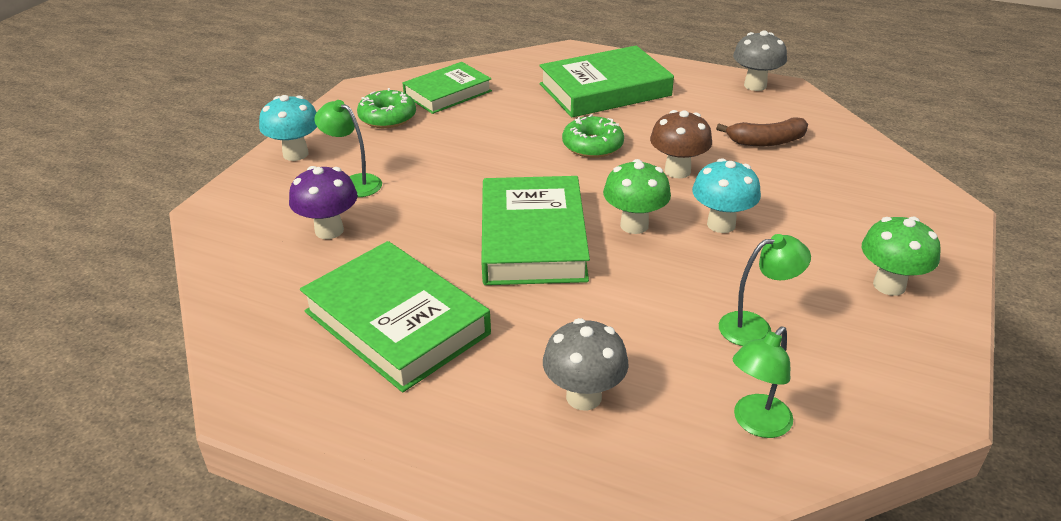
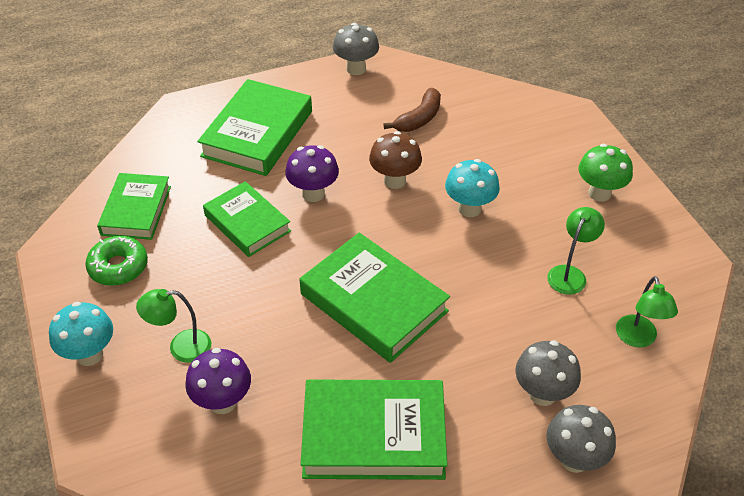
camera: 45 degrees left, 10 degrees up
(513, 138) = (247, 223): none -> green book
(537, 467) = (574, 459): none -> grey mushroom
(592, 146) = (313, 194): green donut -> purple mushroom
(634, 225) = (421, 245): green mushroom -> none

